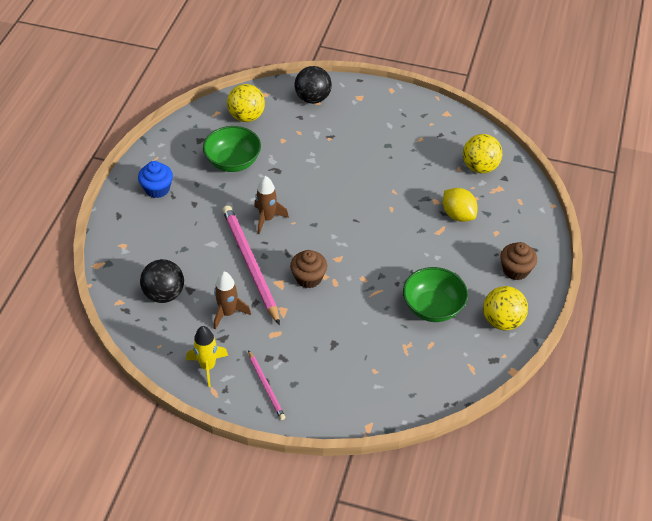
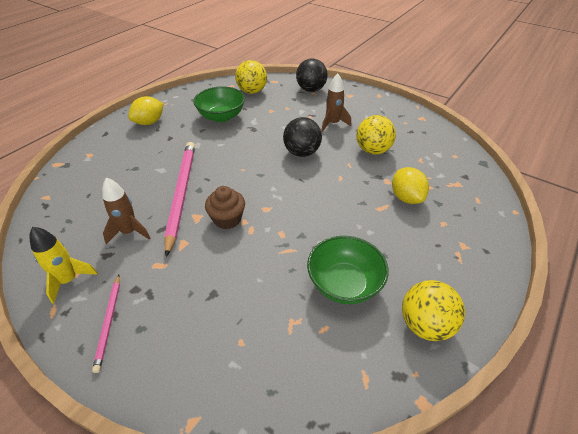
camera: 20 degrees right, 5 degrees down
(157, 189) = (149, 122): blue cupcake -> yellow lemon
(164, 294) = (88, 200): black ball -> black ball (302, 152)
(267, 219) = (221, 161): brown rocket -> brown rocket (333, 123)
(480, 167) = (442, 162): yellow ball -> yellow ball (373, 150)
(515, 270) = (457, 268): brown cupcake -> none

